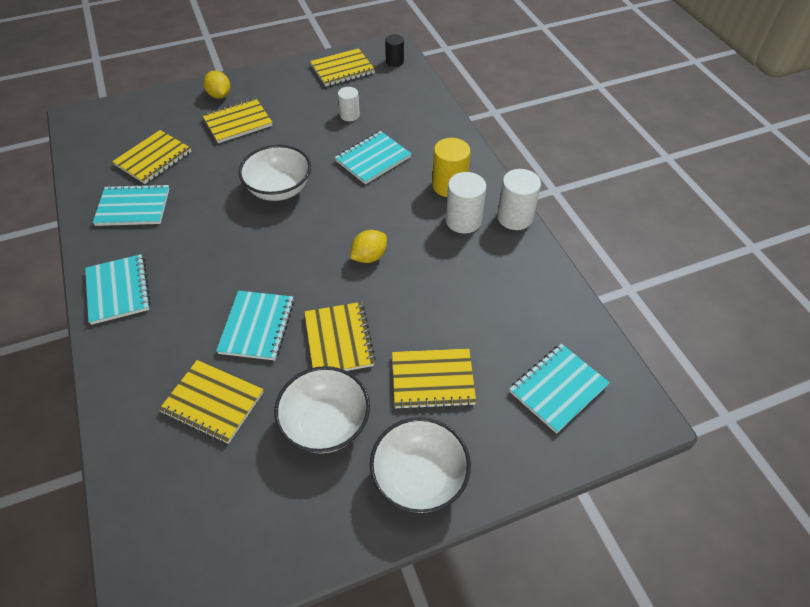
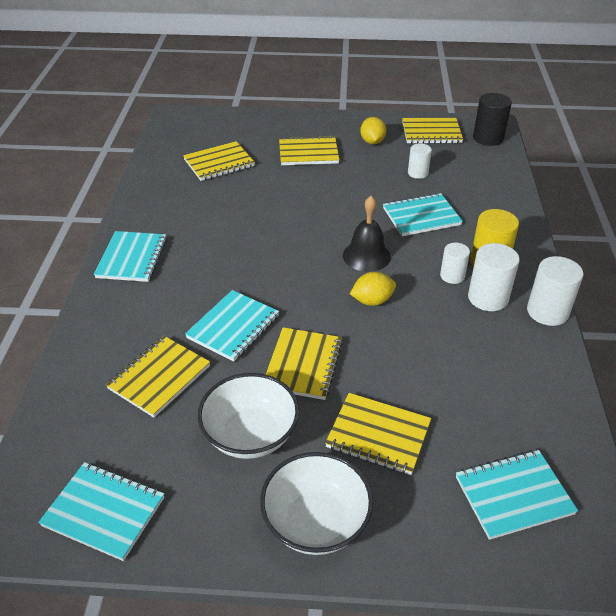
camera: 25 degrees right, 10 degrees down
(133, 207) = (181, 196): turquoise notebook -> turquoise notebook (104, 511)
(213, 402) = (159, 377): yellow notebook -> yellow notebook turned 75 degrees clockwise
(219, 95) = (304, 127): yellow lemon -> yellow lemon (372, 142)
(279, 189) = (316, 218): white bowl -> none
(343, 214) = (366, 256): none -> black bell
(394, 62) = (488, 138): black cylinder -> black cylinder, size x1.58
(425, 209) = (452, 276): none -> white cylinder

